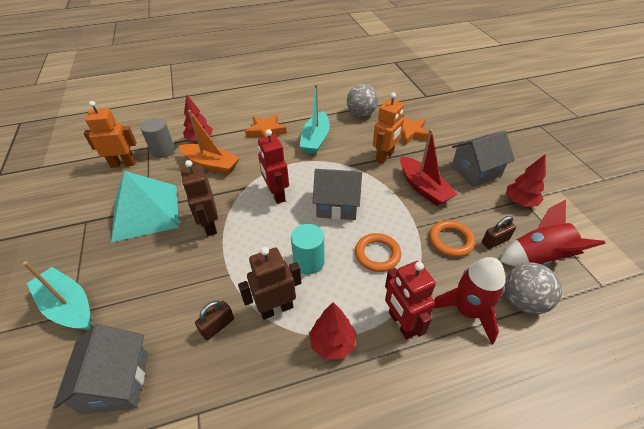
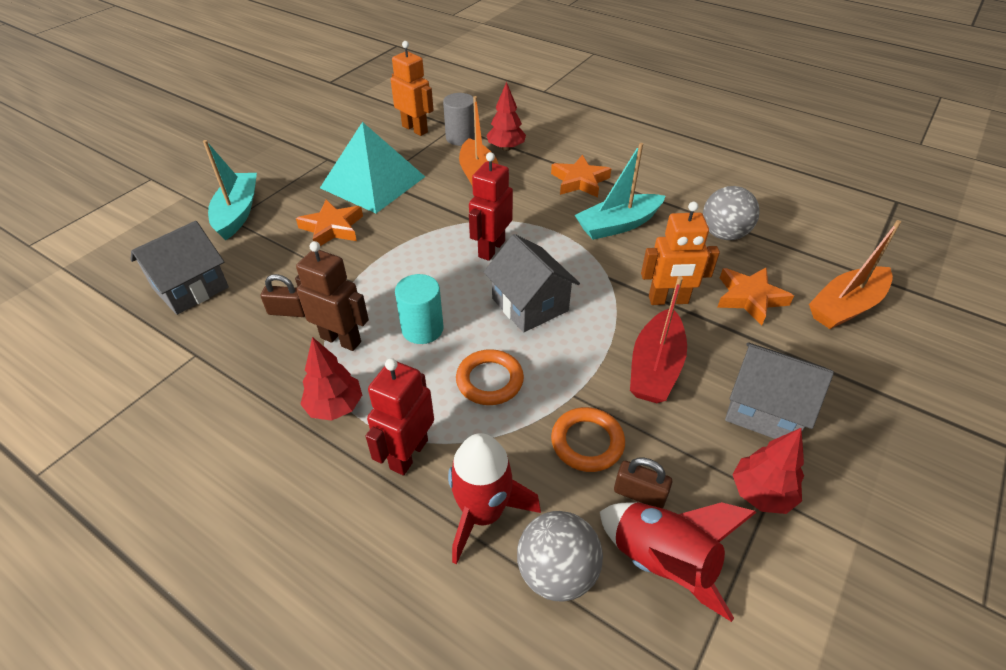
camera: 50 degrees right, 0 degrees up
(163, 257) = (332, 228): none -> orange star
(209, 225) = (398, 231): brown robot -> none
(439, 112) = (845, 306): none -> orange boat

